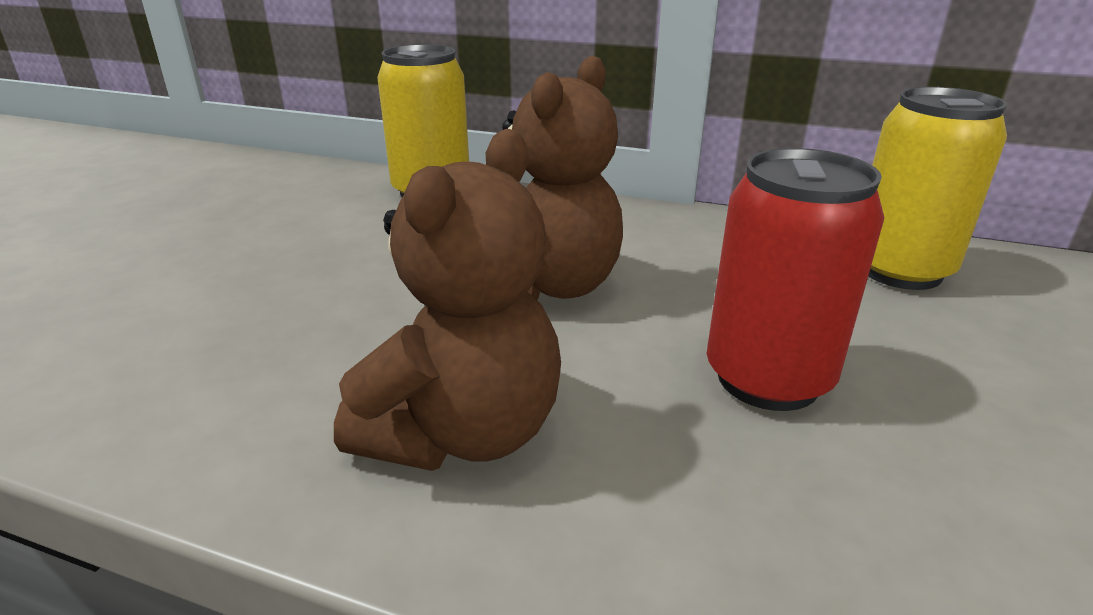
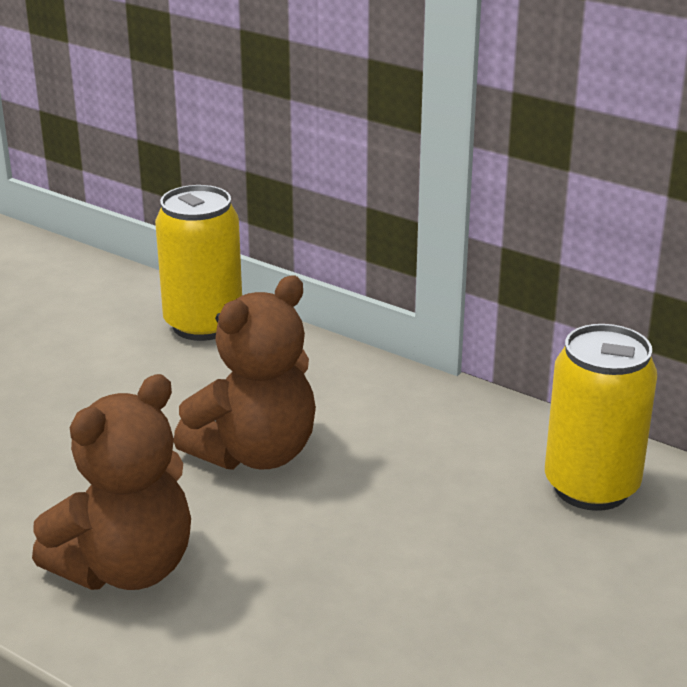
camera: 15 degrees right, 0 degrees up
(768, 379) = (378, 567): red can -> none

